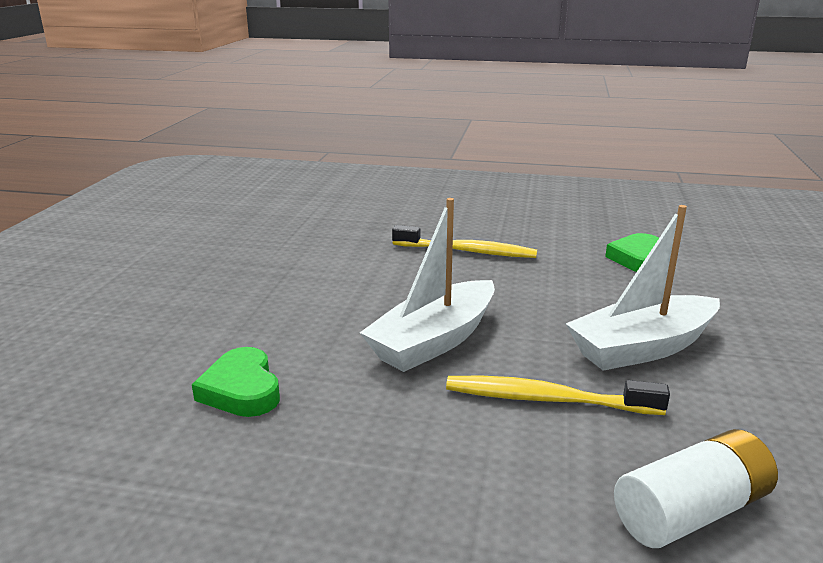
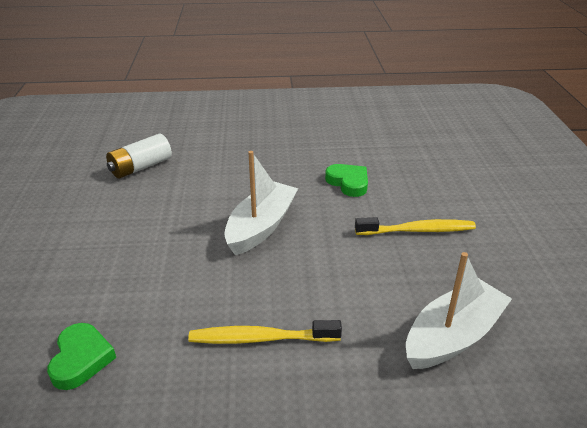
camera: 165 degrees right, 10 degrees up
(547, 399) = (192, 201): yellow toothbrush -> yellow toothbrush (417, 230)
(642, 348) = (127, 243): white boat -> white boat (453, 336)

